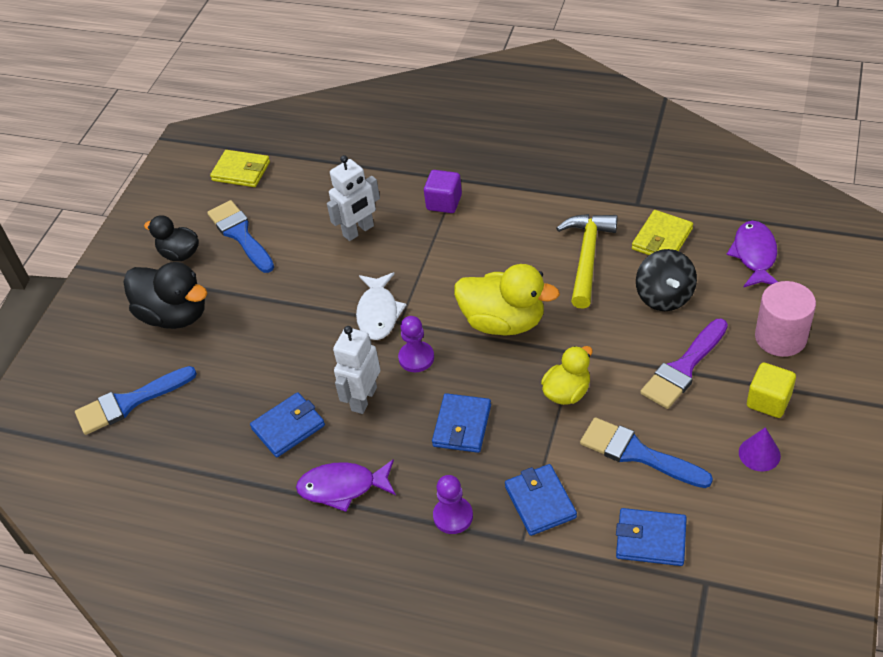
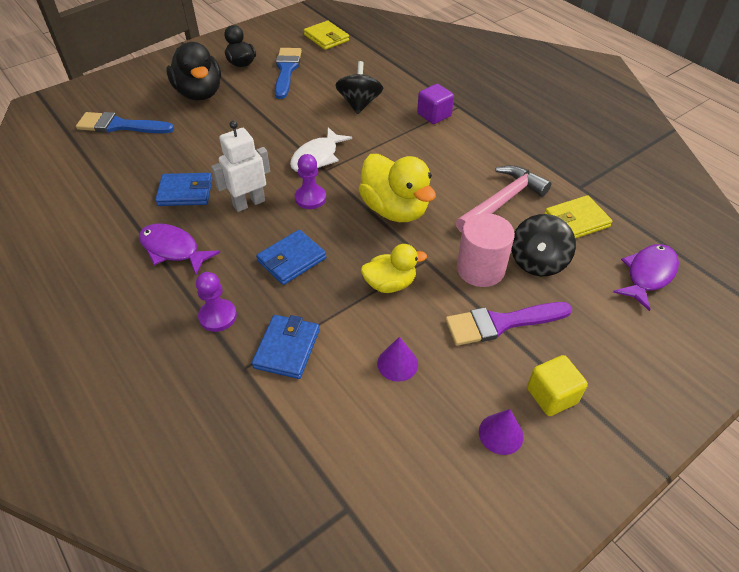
camera: 30 degrees right, 0 degrees up
(358, 231) = (359, 104): white robot -> black spinning top
(587, 257) = (502, 201): yellow hammer -> pink hammer
(637, 453) = (397, 363): blue brush -> purple cone
(650, 539) = (338, 438): blue wallet -> none
(780, 337) = (612, 351): pink cylinder -> pink cylinder (480, 269)

